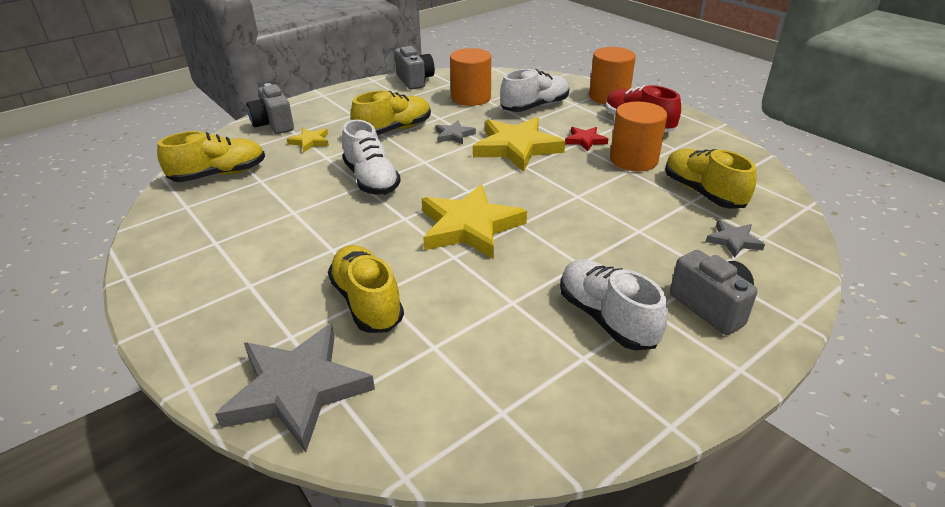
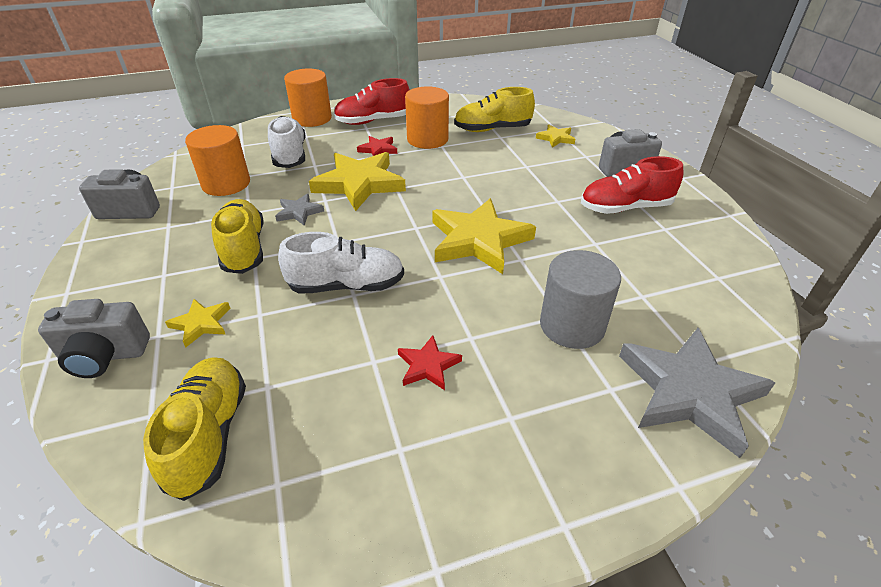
camera: 70 degrees left, 5 degrees up
(294, 236) = (428, 365): none -> red star
(367, 302) = (572, 325): yellow shoe -> grey cylinder
(606, 318) = (625, 208): white shoe -> red shoe
(733, 241) = (555, 138): grey star -> yellow star

